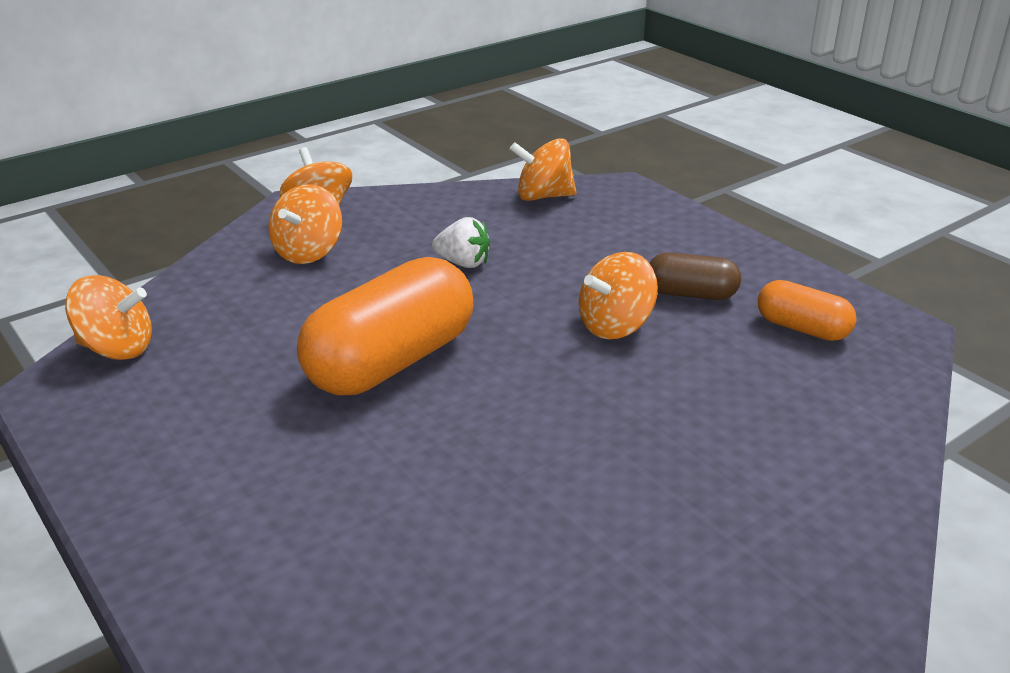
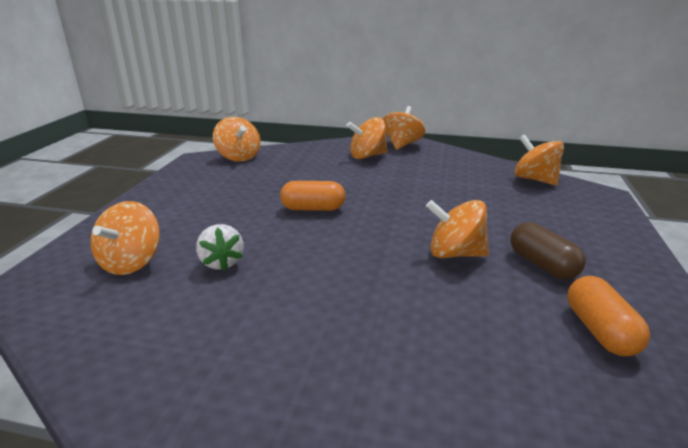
camera: 50 degrees right, 5 degrees down
(323, 565) = (131, 262): none -> orange spinning top
(391, 362) = (313, 209): orange capsule -> orange capsule, size x0.51
(463, 263) = (428, 188): white strawberry -> white strawberry (222, 262)

